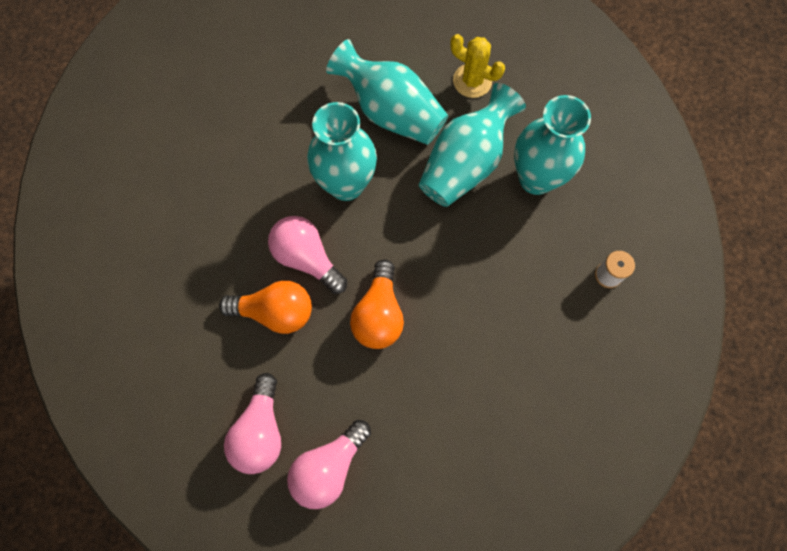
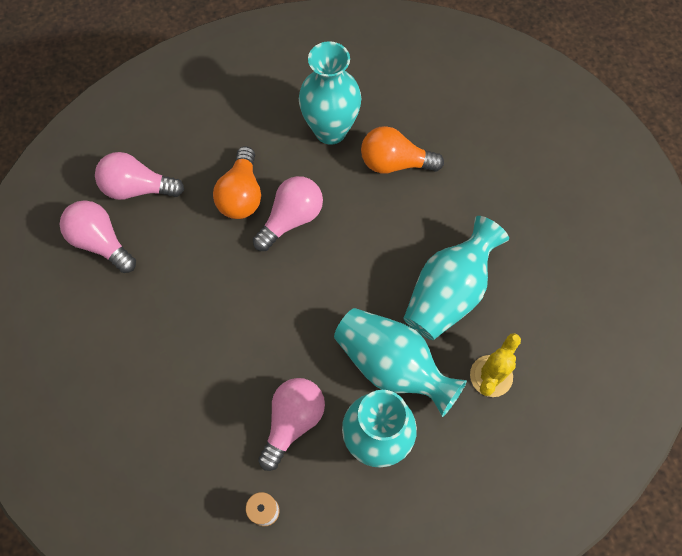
camera: 90 degrees right, 5 degrees down
(346, 184) = (366, 251): turquoise vase -> turquoise vase (330, 130)
(379, 314) = (234, 282): orange light bulb -> orange light bulb (395, 163)
(523, 252) = (292, 422): none -> pink light bulb

